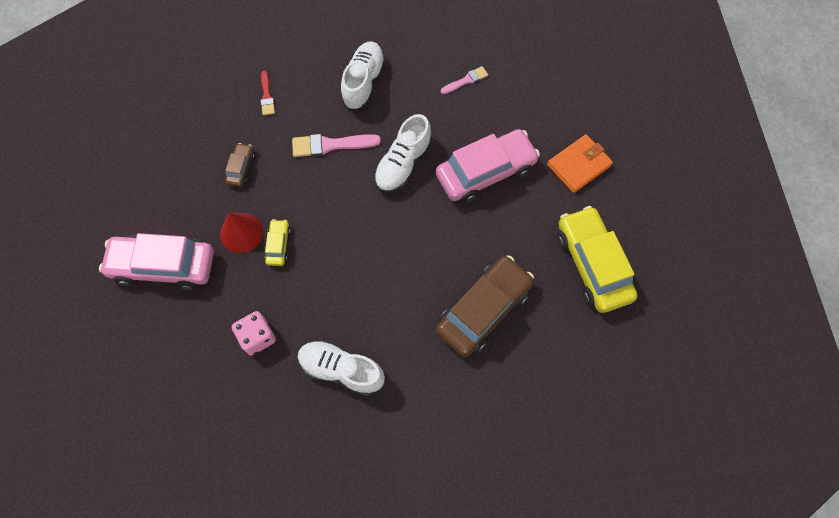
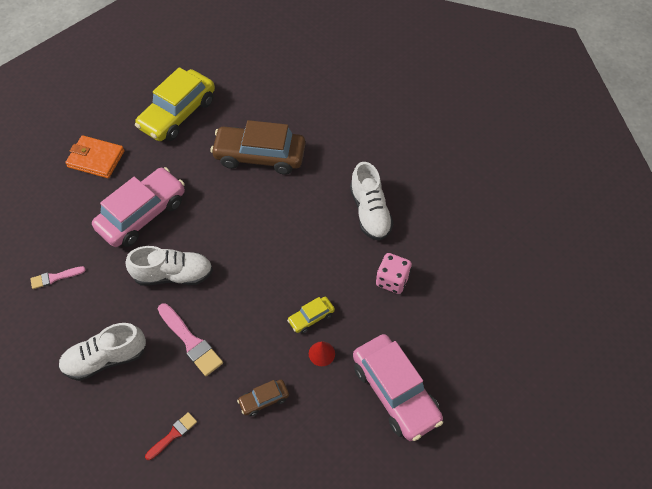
camera: 125 degrees left, 10 degrees down
(241, 233) = (321, 353): red cone -> red cone, size x0.61
(466, 80) = (55, 277): pink brush -> pink brush turned 45 degrees counterclockwise
(485, 172) = (142, 214): pink car -> pink car turned 105 degrees clockwise

